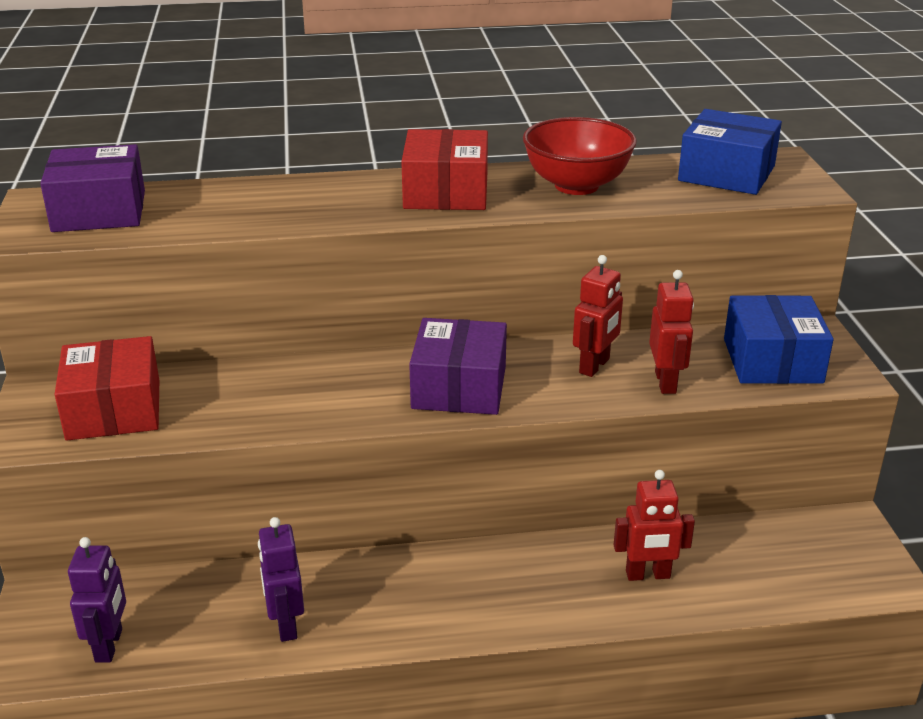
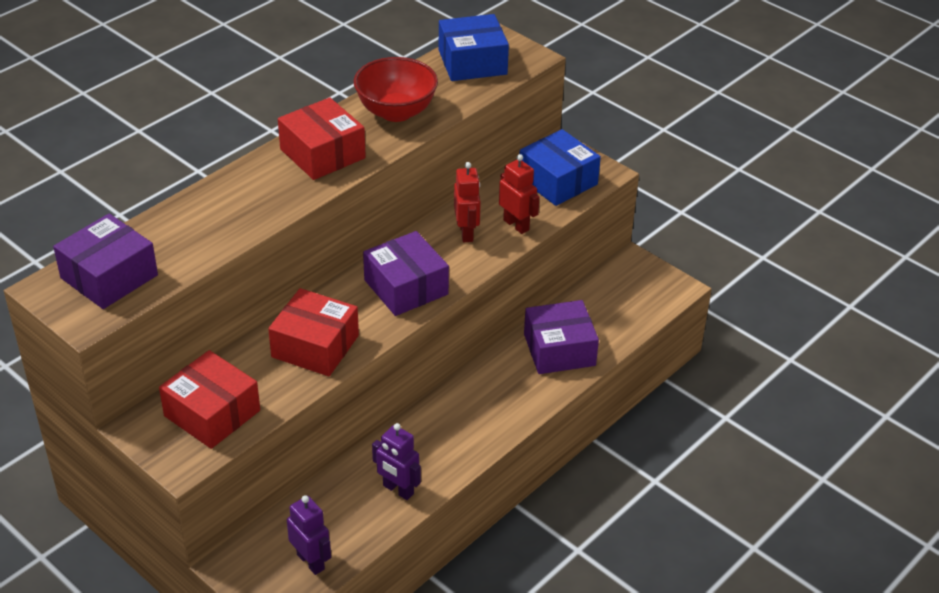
camera: 40 degrees left, 10 degrees up
(292, 398) = (315, 346): none -> red box
(648, 575) = (559, 350): red robot -> purple box

